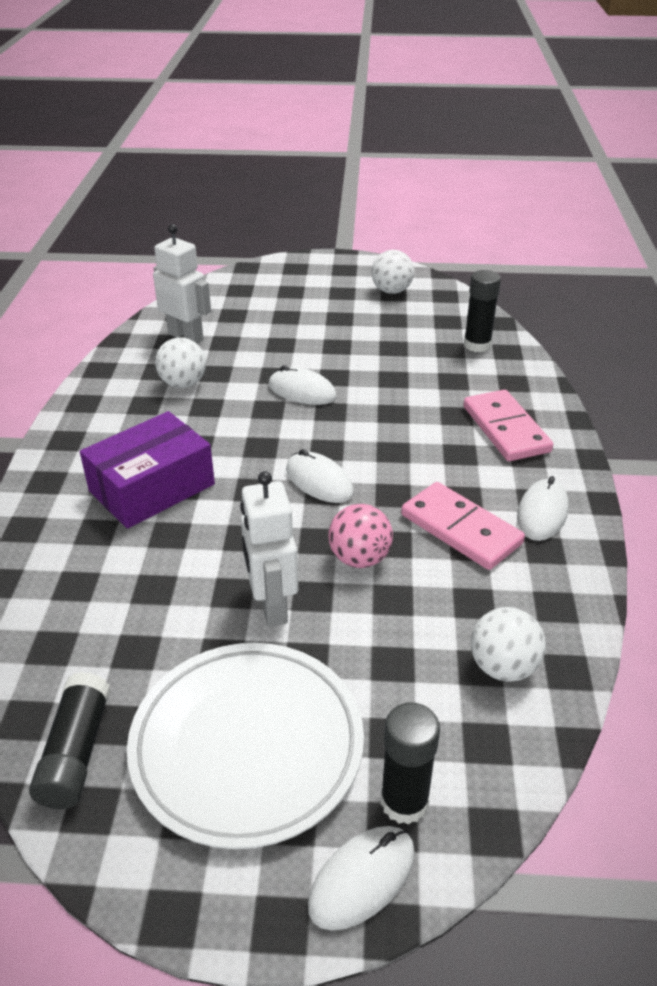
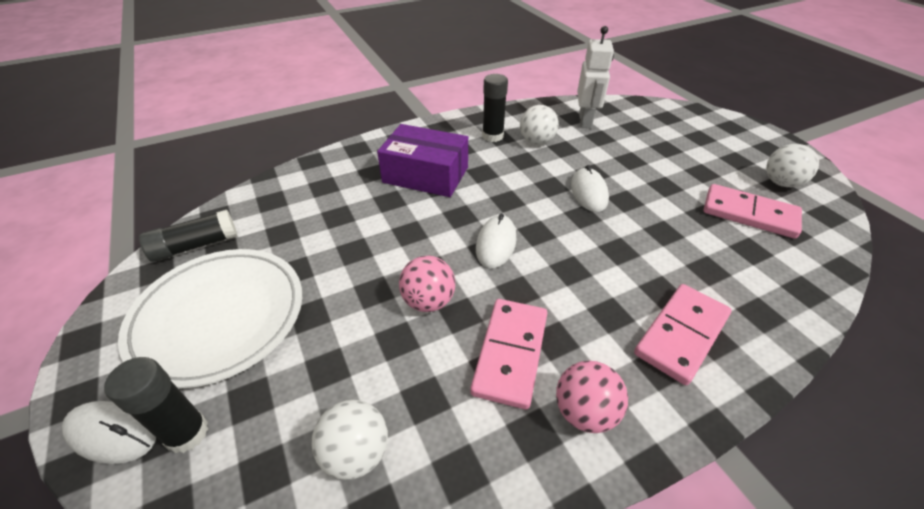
camera: 60 degrees right, 5 degrees up
(271, 606) = (351, 274): white robot -> none
(412, 326) = (749, 214): none -> pink domino
(477, 345) = (783, 265): black glue stick -> black glue stick (492, 136)
(542, 513) = (584, 412): white mouse -> pink ball

